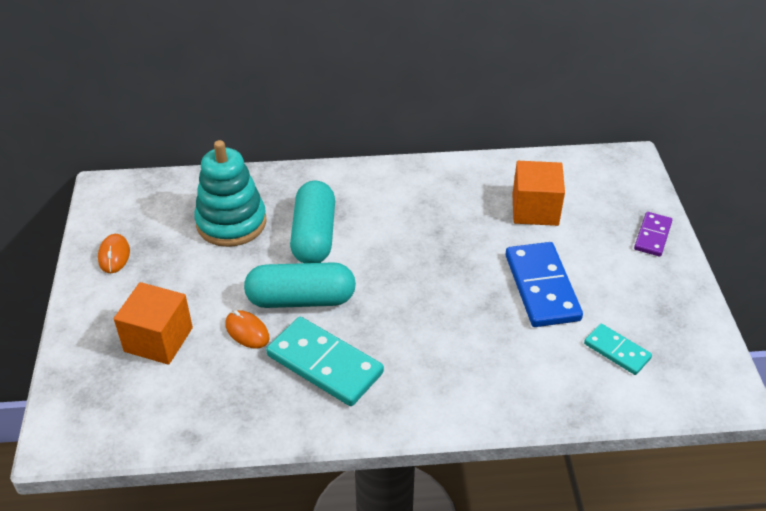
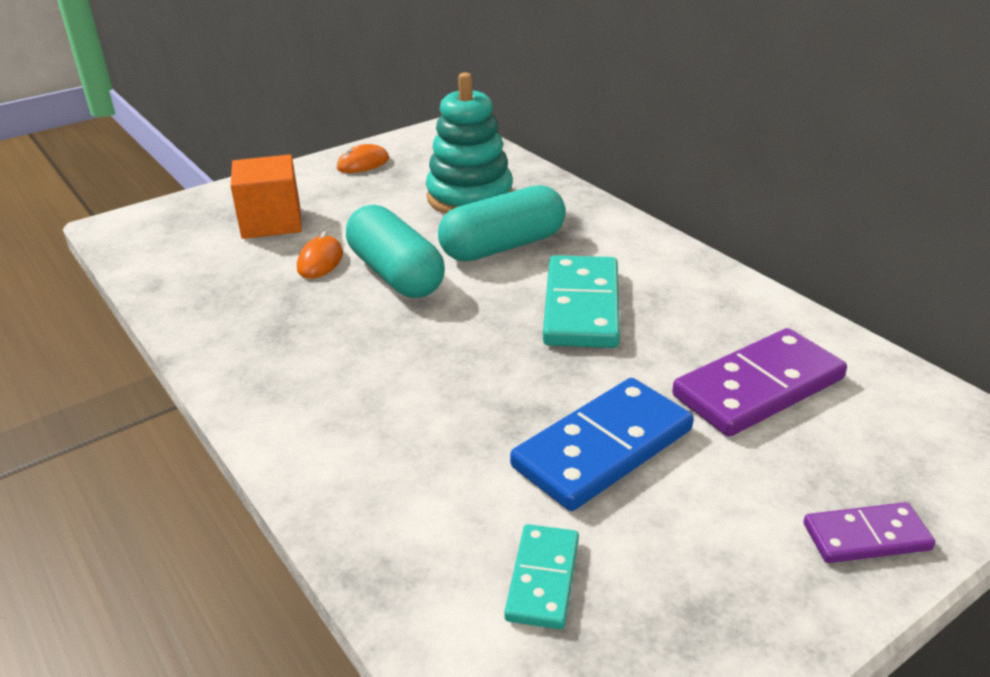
camera: 60 degrees right, 10 degrees down
(325, 364) = (308, 324): turquoise domino -> turquoise domino (582, 307)
(535, 209) = (758, 387): orange cube -> purple domino

